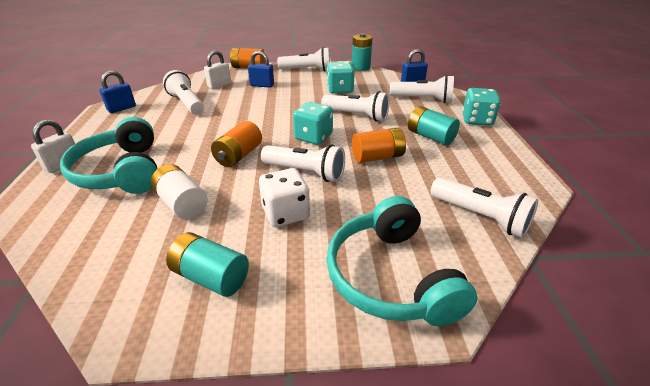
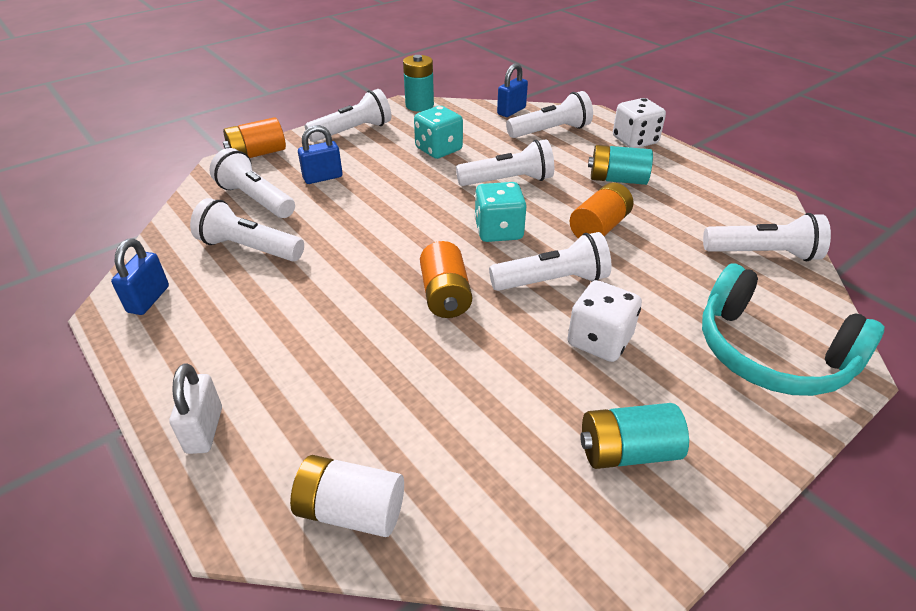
camera: 35 degrees left, 5 degrees up
(121, 171) = (319, 393): turquoise headphones -> none
(182, 204) = (471, 391): white battery -> white battery (351, 510)
(219, 85) = (255, 199): white padlock -> white flashlight
(477, 120) = (635, 140): turquoise dice -> white dice

